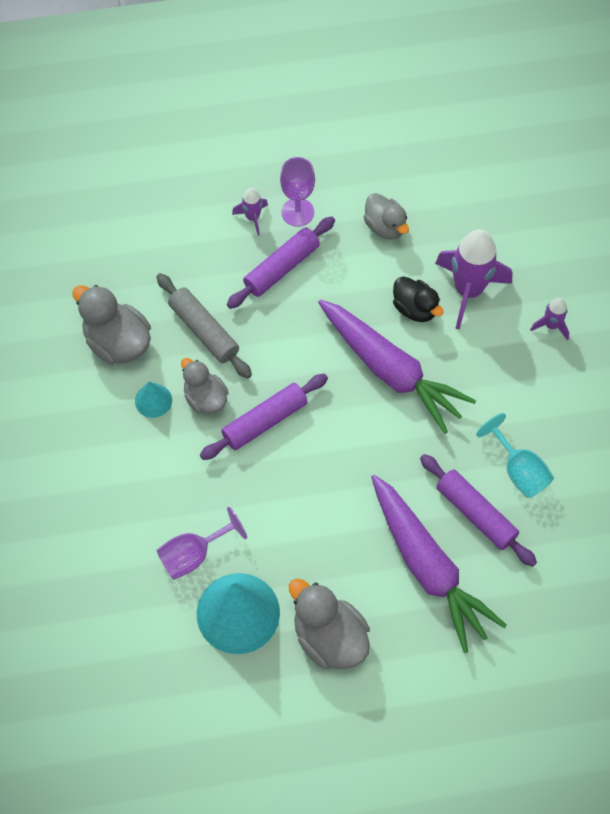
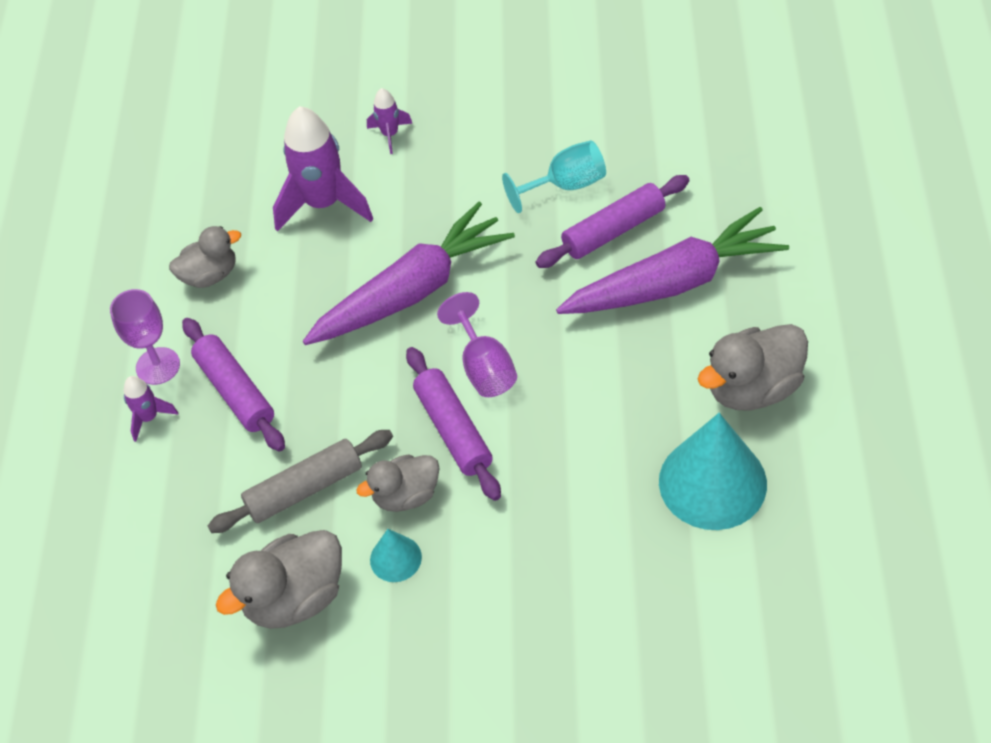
camera: 75 degrees left, 10 degrees down
(193, 555) = (627, 526): purple goblet -> purple goblet (484, 367)
(415, 308) = (334, 257): black duck -> none

